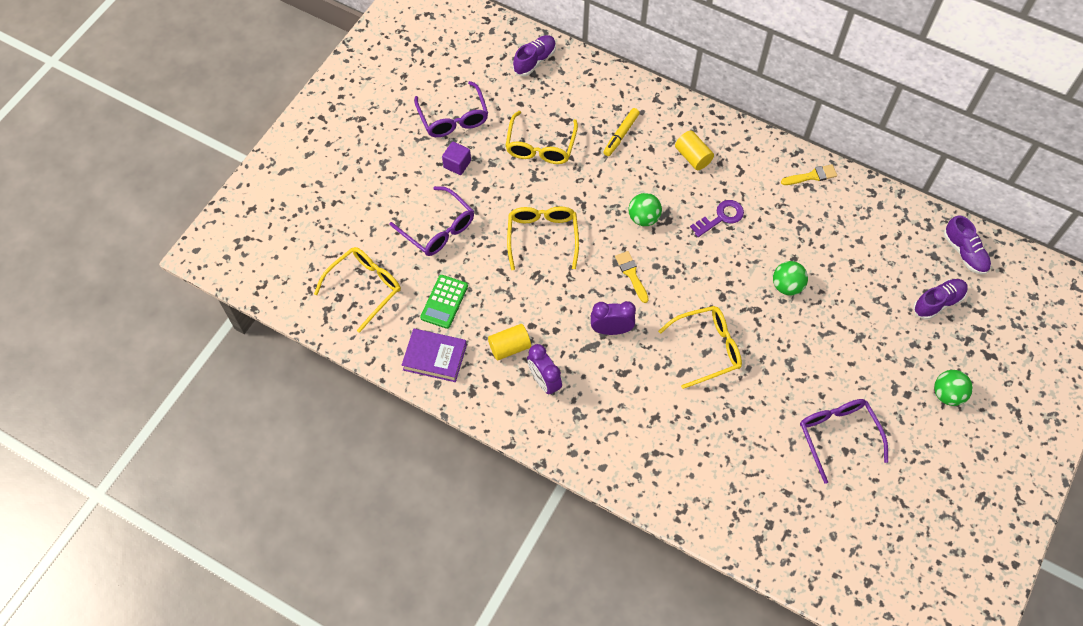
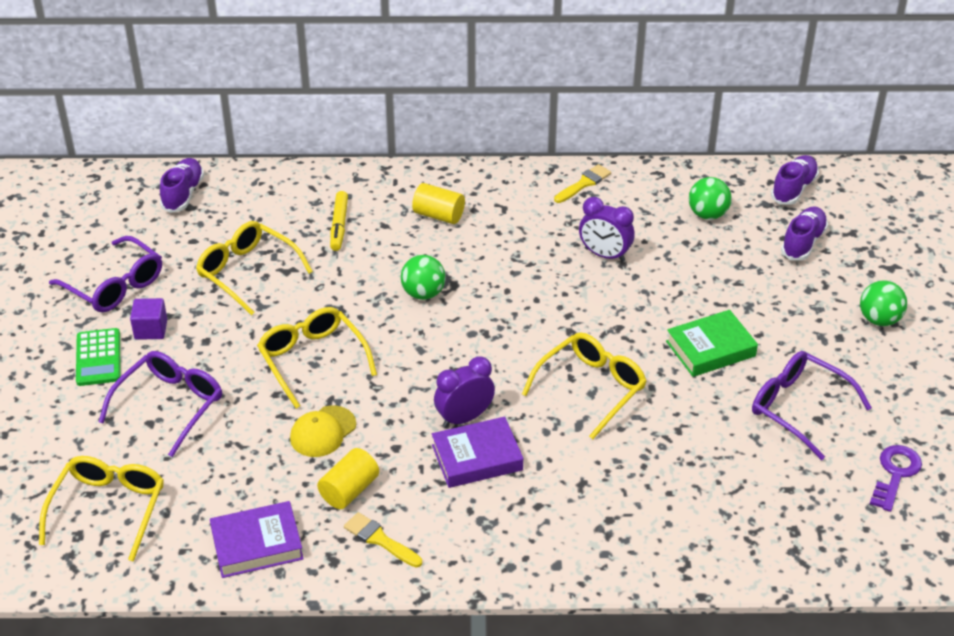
camera: 30 degrees left, 20 degrees down
(438, 229) = (170, 405): purple glasses -> purple glasses turned 75 degrees counterclockwise
(444, 302) = (229, 479): green calculator -> green calculator (98, 358)
(518, 295) = (323, 432): none -> yellow cap
(540, 146) = (247, 272): yellow glasses -> yellow glasses turned 150 degrees clockwise
(544, 381) = (419, 507): purple clock -> purple clock (604, 255)
(601, 364) = (477, 458): none -> purple book
(631, 274) = (448, 353): yellow brush -> yellow brush (380, 539)
(720, 217) = (512, 258): purple key -> purple key (895, 474)
(787, 286) = (634, 292): green ball -> green ball (707, 214)
(809, 358) = (710, 349): none -> green book
(964, 252) = (793, 189): purple shoe -> purple shoe turned 90 degrees counterclockwise

